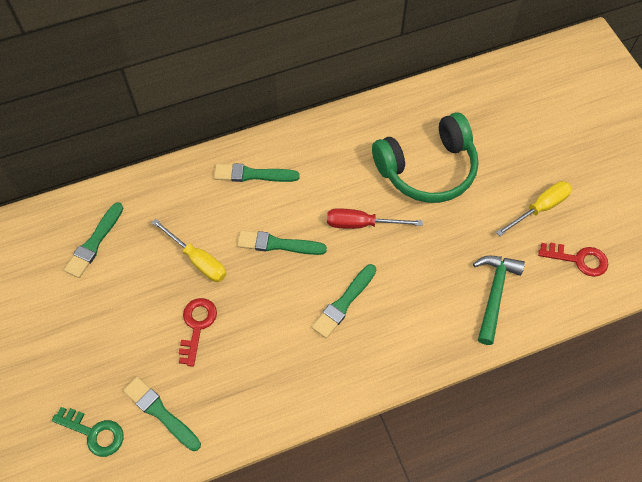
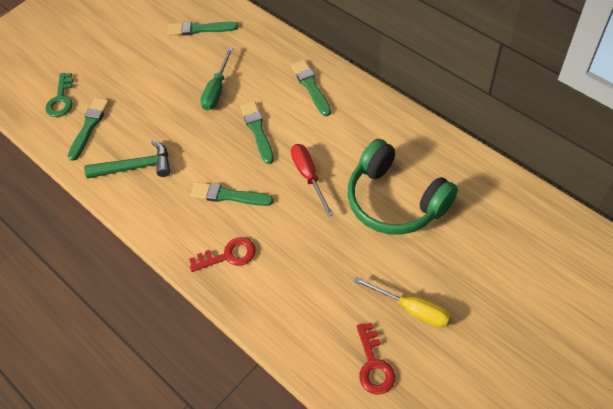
camera: 70 degrees right, 5 degrees down
(197, 326) = (163, 115): red key -> red key (228, 255)
(198, 260) = (217, 90): yellow screwdriver -> green screwdriver
(494, 294) = (295, 304): green hammer -> green hammer (136, 167)

